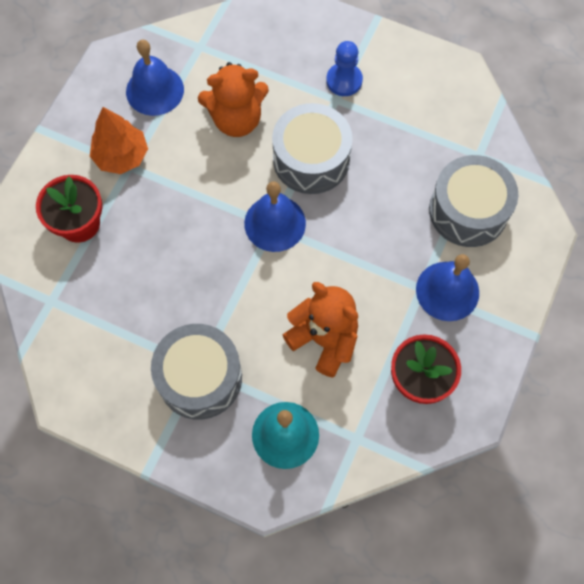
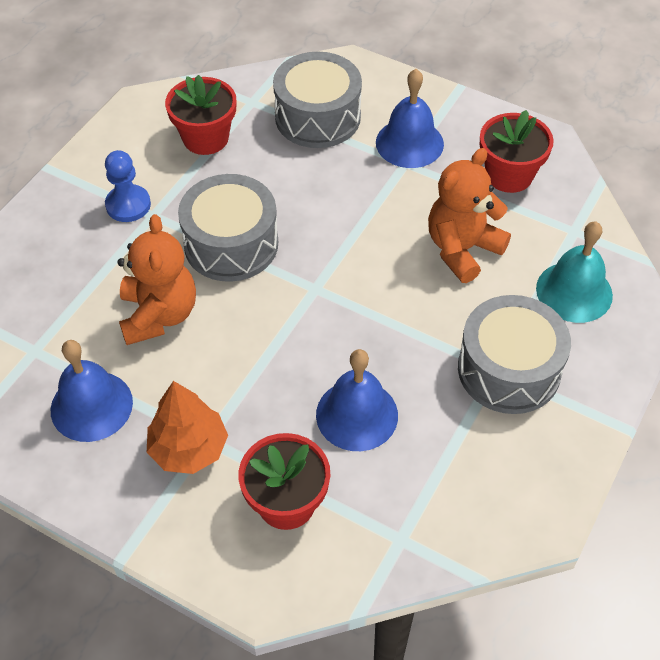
camera: 85 degrees left, 15 degrees down
(275, 223) = (312, 284): blue bell -> blue bell (357, 415)
(427, 125) = (205, 138): none -> red flower pot

